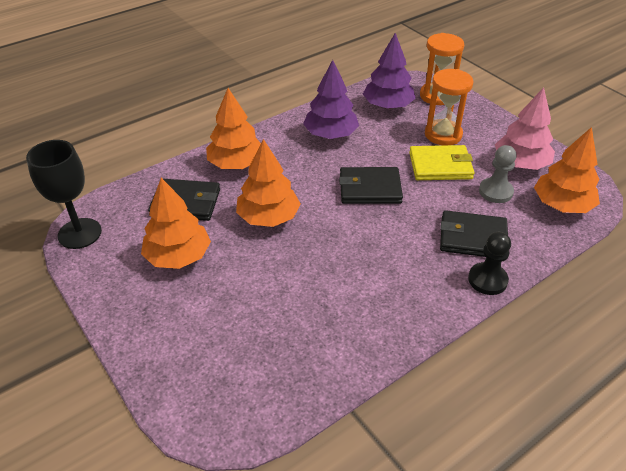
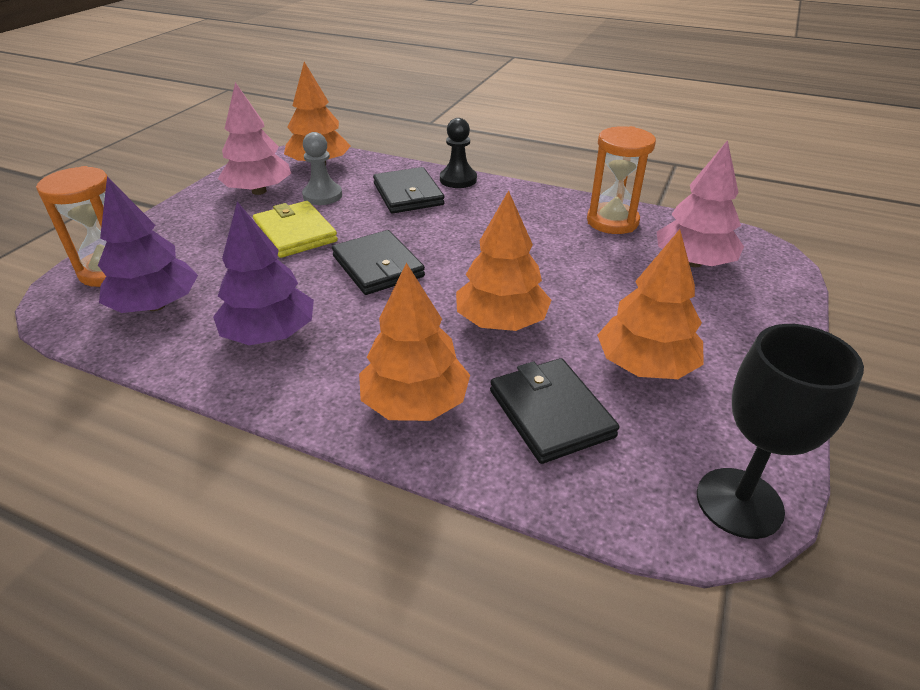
camera: 120 degrees left, 5 degrees down
(244, 359) = (693, 262): none -> pink tree
(443, 134) = (221, 245): orange hourglass -> orange hourglass (612, 221)

